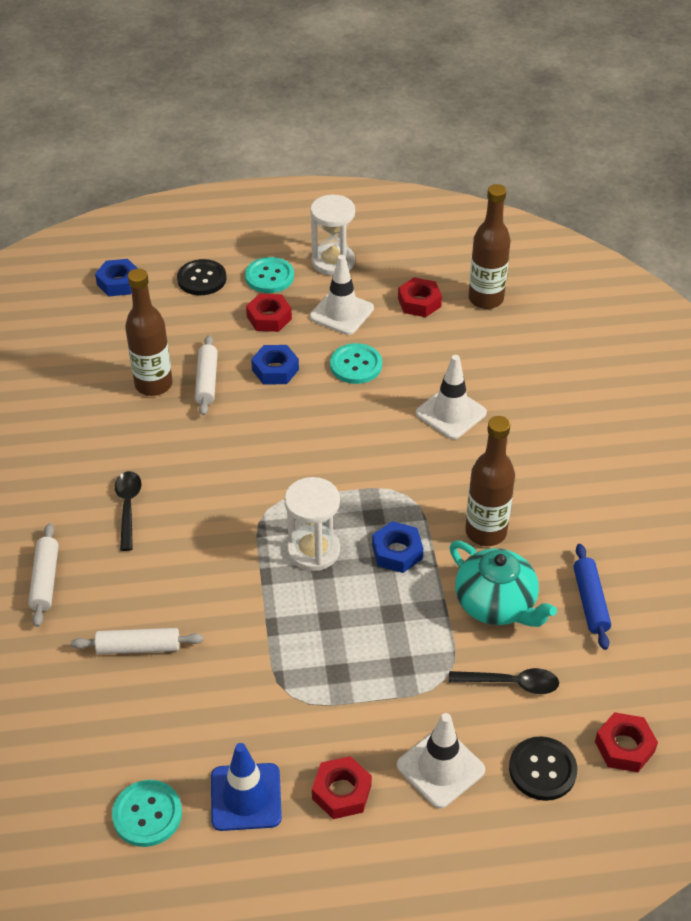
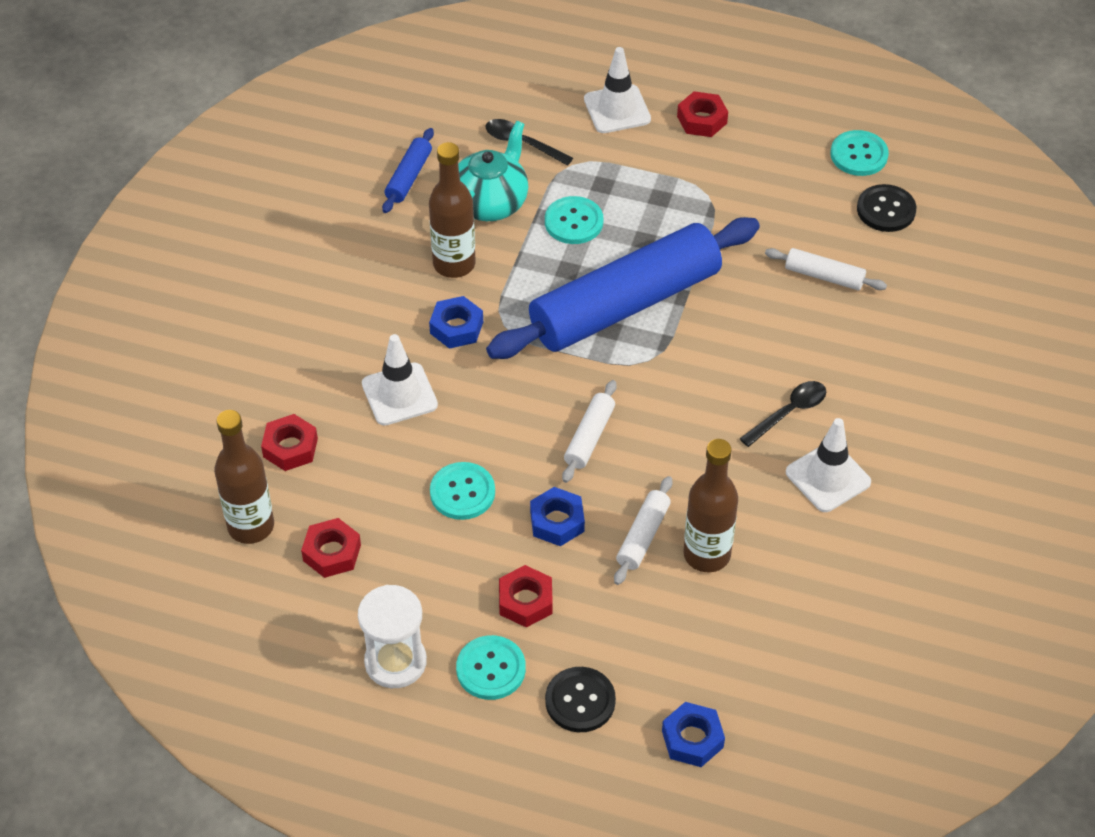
camera: 155 degrees left, 5 degrees up
(45, 580) = (894, 367): white rolling pin -> white rolling pin (589, 437)
(128, 507) = (789, 412): black spoon -> black spoon turned 150 degrees counterclockwise
(246, 797) = (777, 141): blue traffic cone -> none
(313, 550) = (625, 304): white hourglass -> blue rolling pin
(341, 313) = (434, 574): white traffic cone -> white traffic cone (828, 477)
(397, 552) = (548, 275): blue nut -> blue nut (456, 327)
(406, 614) = (574, 222): none -> turquoise button
(496, 604) = (490, 202): turquoise teapot -> turquoise teapot turned 45 degrees clockwise
(542, 770) = (541, 83): black button -> black button (886, 210)
(624, 747) = (468, 76): red nut -> red nut (290, 448)

